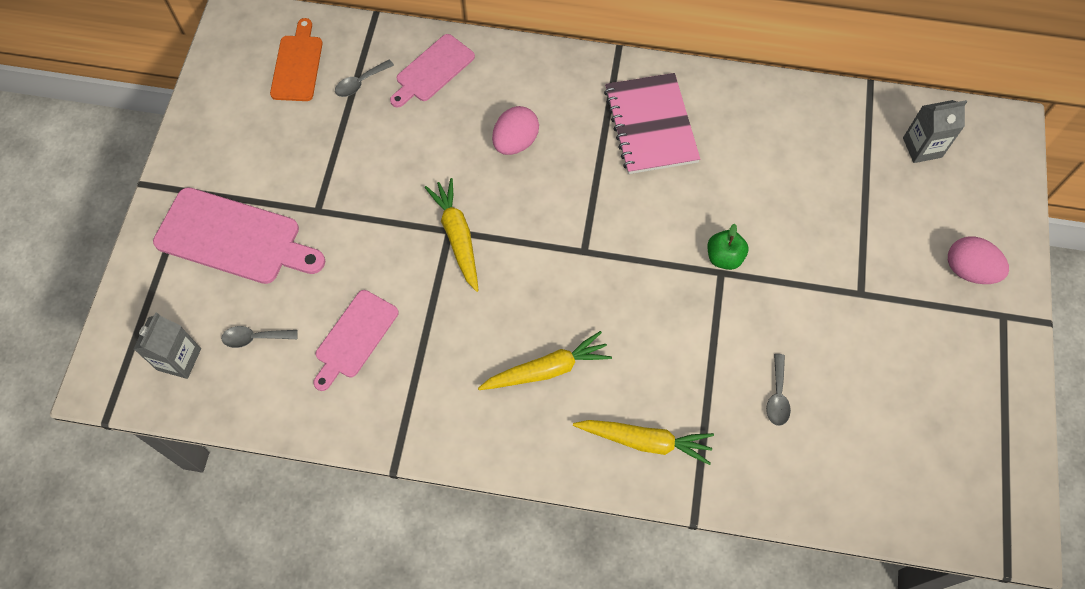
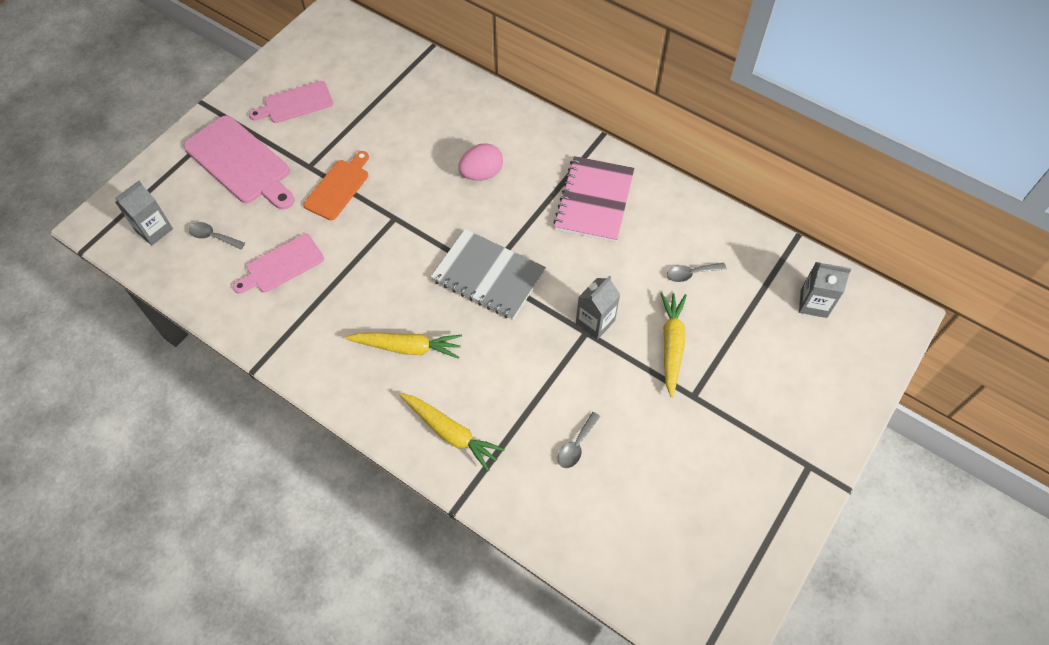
camera: 25 degrees right, 5 degrees down
(297, 65) = (355, 61): orange cutting board -> orange cutting board (338, 187)
(360, 83) = (392, 89): grey spoon -> grey spoon (691, 274)
(433, 70) = (450, 100): pink cutting board -> pink cutting board (295, 103)
(457, 237) = (398, 224): yellow carrot -> yellow carrot (671, 345)
(587, 254) = (488, 276): none -> grey notebook
(724, 257) = (595, 322): green apple -> grey carton
(968, 270) = (798, 416): pink egg -> none

